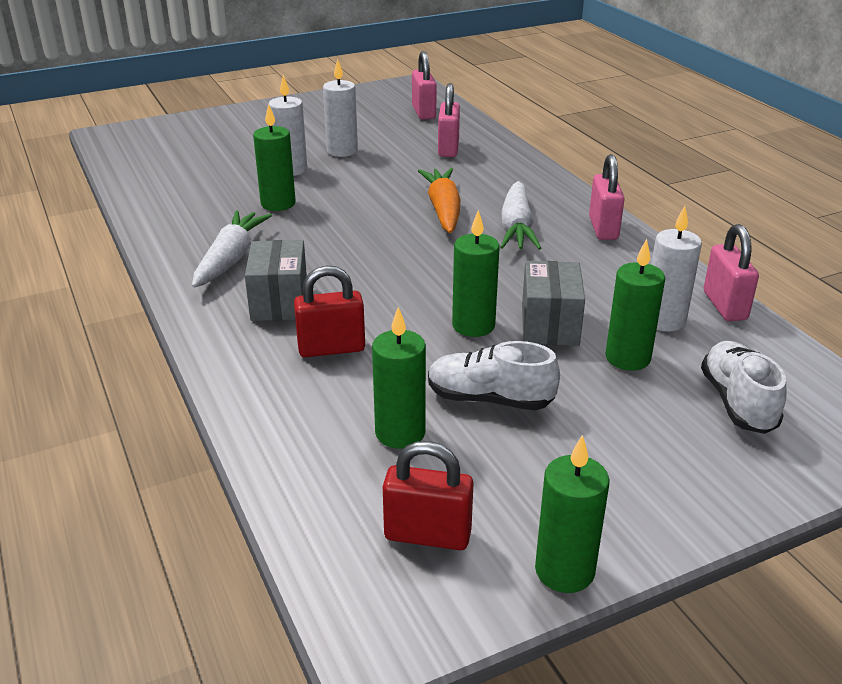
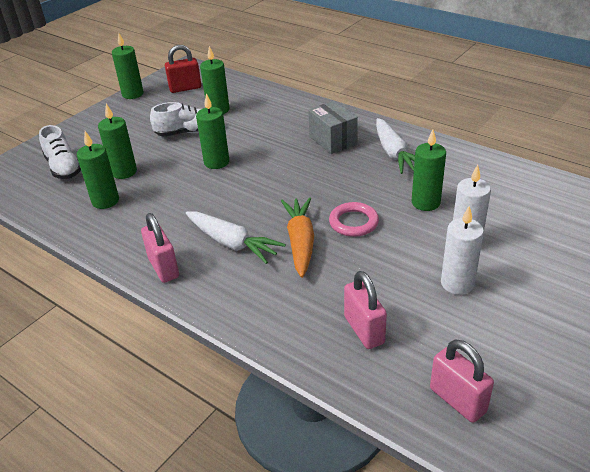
camera: 155 degrees right, 5 degrees up
(331, 348) = (280, 129): red padlock -> none
(372, 209) = (353, 222): none -> pink ring
(443, 209) = (300, 242): orange carrot -> orange carrot turned 150 degrees counterclockwise
(516, 228) = (232, 243): white carrot -> white carrot turned 150 degrees clockwise
(550, 325) = (173, 176): grey box -> none
(664, 320) = (105, 201): white candle -> green candle
(724, 306) = (66, 224): pink padlock -> none

